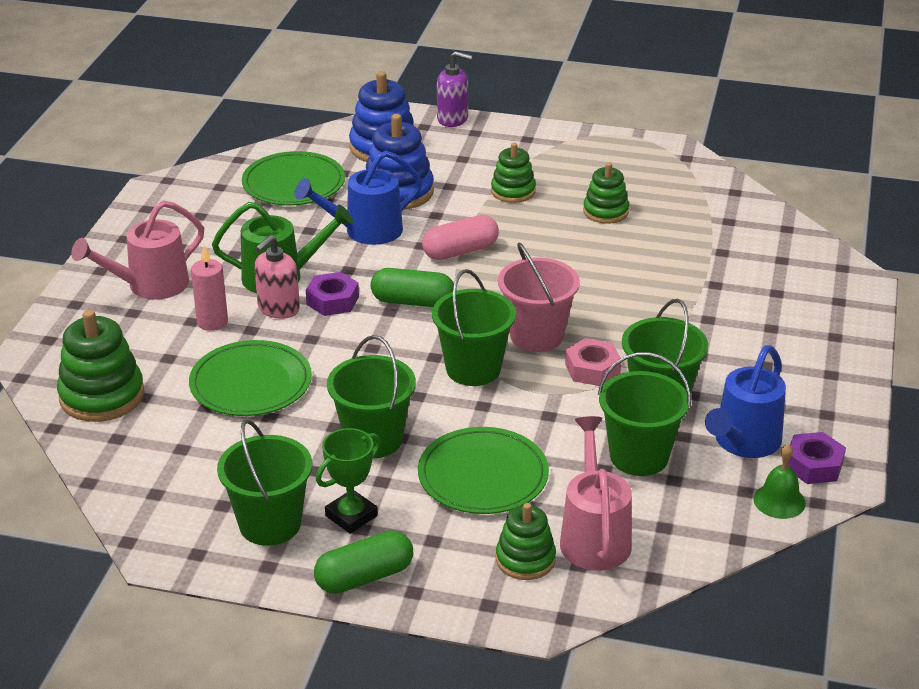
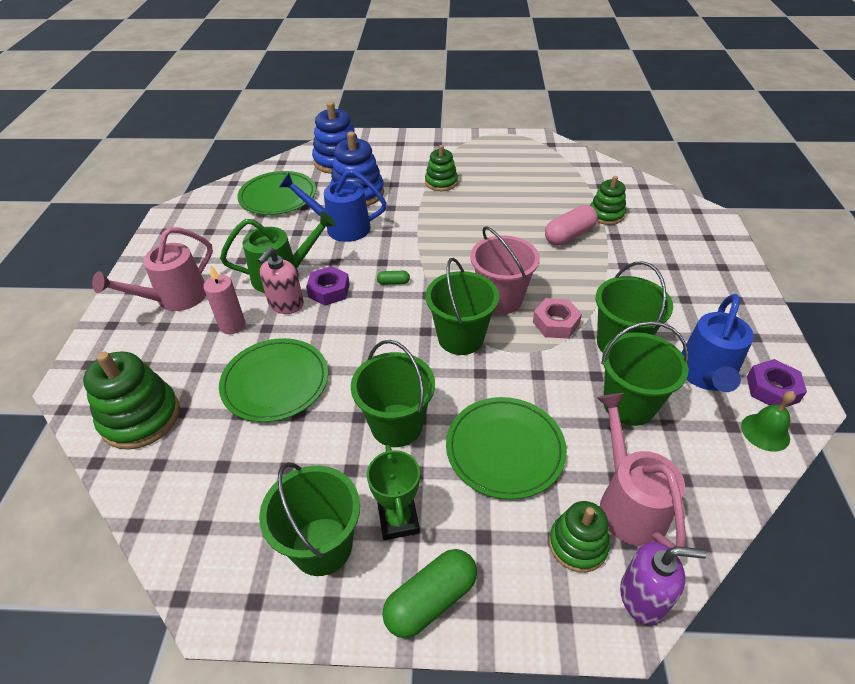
camera: 10 degrees left, 10 degrees up
(351, 516) = (398, 520): green trophy -> green trophy turned 45 degrees counterclockwise
(365, 231) = (340, 228): blue watering can -> blue watering can turned 45 degrees clockwise
(412, 301) = (393, 282): green capsule -> green capsule, size x0.48
(453, 119) = (382, 135): purple soap dispenser -> purple soap dispenser (643, 597)
(460, 251) = (417, 234): pink capsule -> pink capsule (569, 235)
(605, 211) = (512, 189): green stacking toy -> green stacking toy (606, 215)

